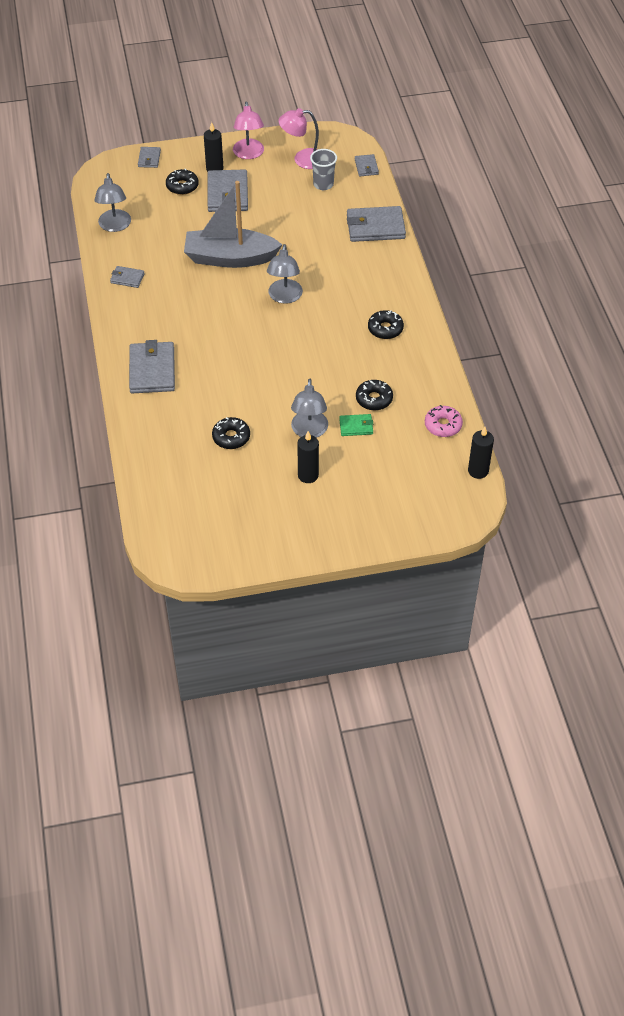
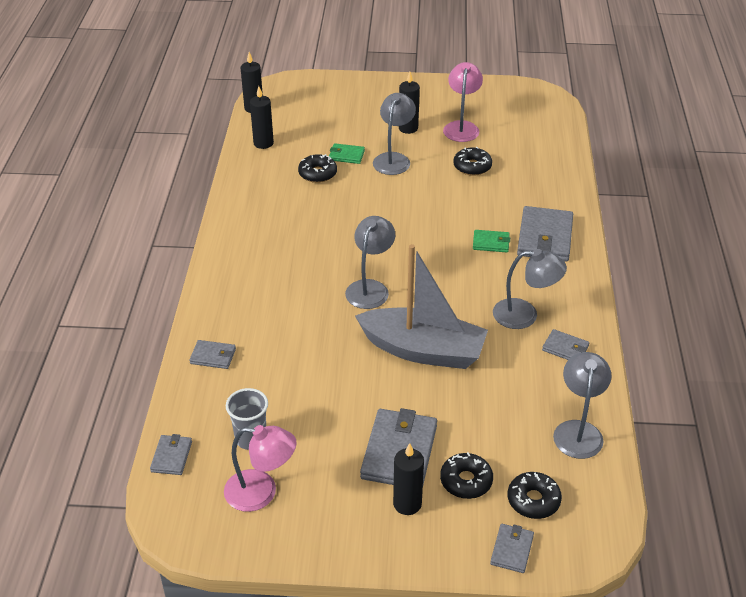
camera: 165 degrees left, 10 degrees down
(160, 298) = (525, 315): none -> grey lamp
(197, 356) = (491, 243): none -> green wallet
(249, 154) = (343, 523): pink lamp -> pink lamp (461, 127)
(375, 227) = (213, 356): grey wallet -> grey wallet, size x0.52
(385, 329) = (270, 233): black donut -> black donut (533, 500)
(443, 425) = (263, 143): pink donut -> black candle

